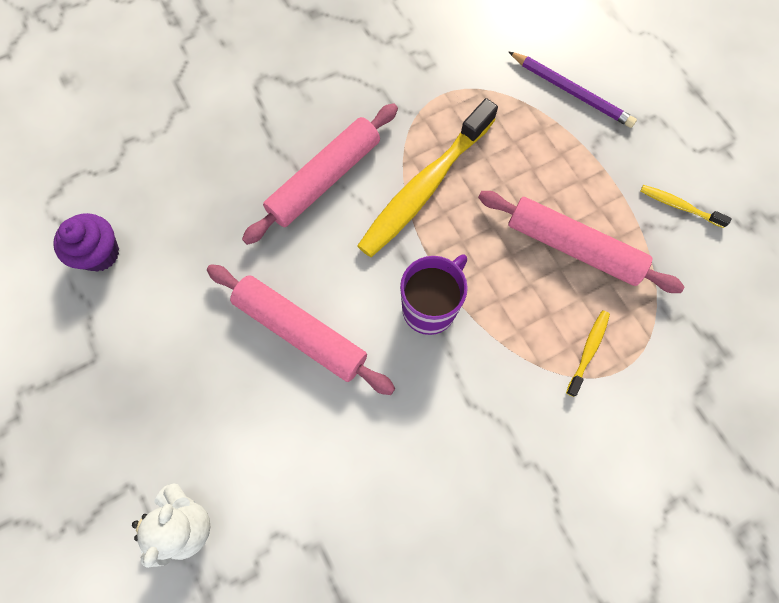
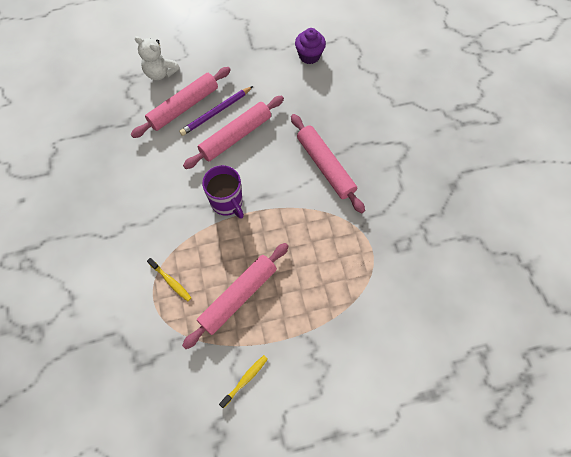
camera: 105 degrees right, 5 degrees down
(257, 446) = (184, 107): none -> pink rolling pin
(424, 187) = (305, 220): yellow toothbrush -> none
(571, 92) = (355, 337): purple pencil -> purple pencil (216, 112)

